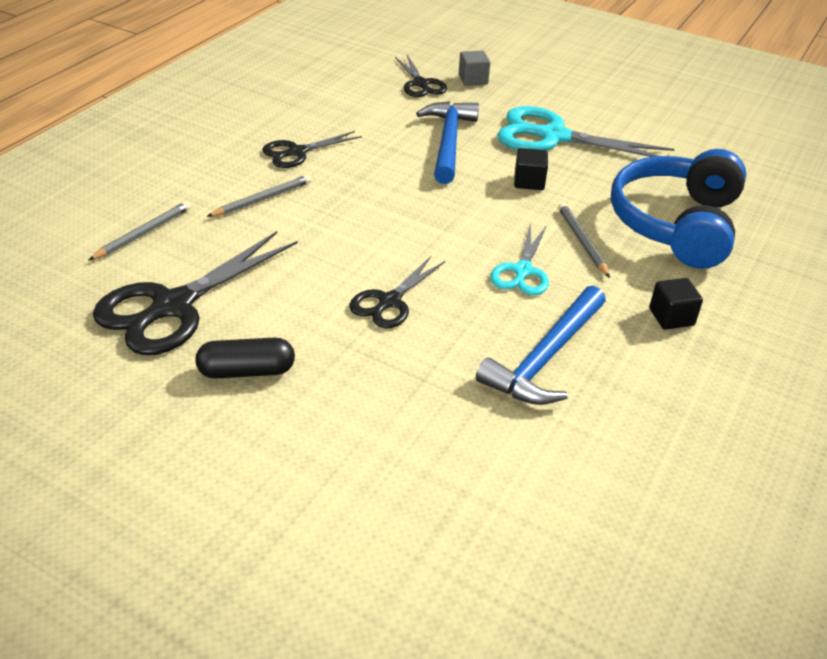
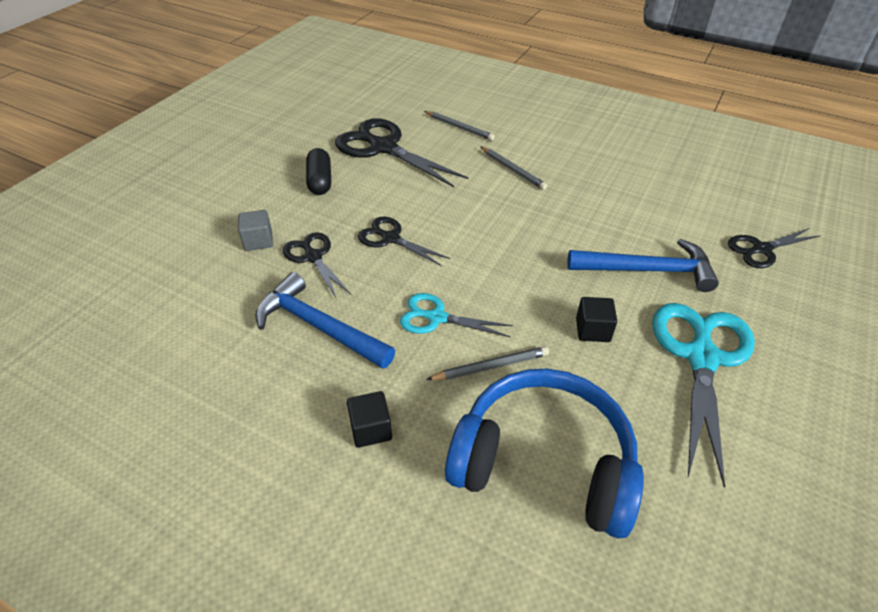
camera: 90 degrees right, 5 degrees up
(296, 152) = (587, 180): black scissors -> black scissors (313, 257)
(473, 80) = (801, 291): grey cube -> grey cube (258, 241)

